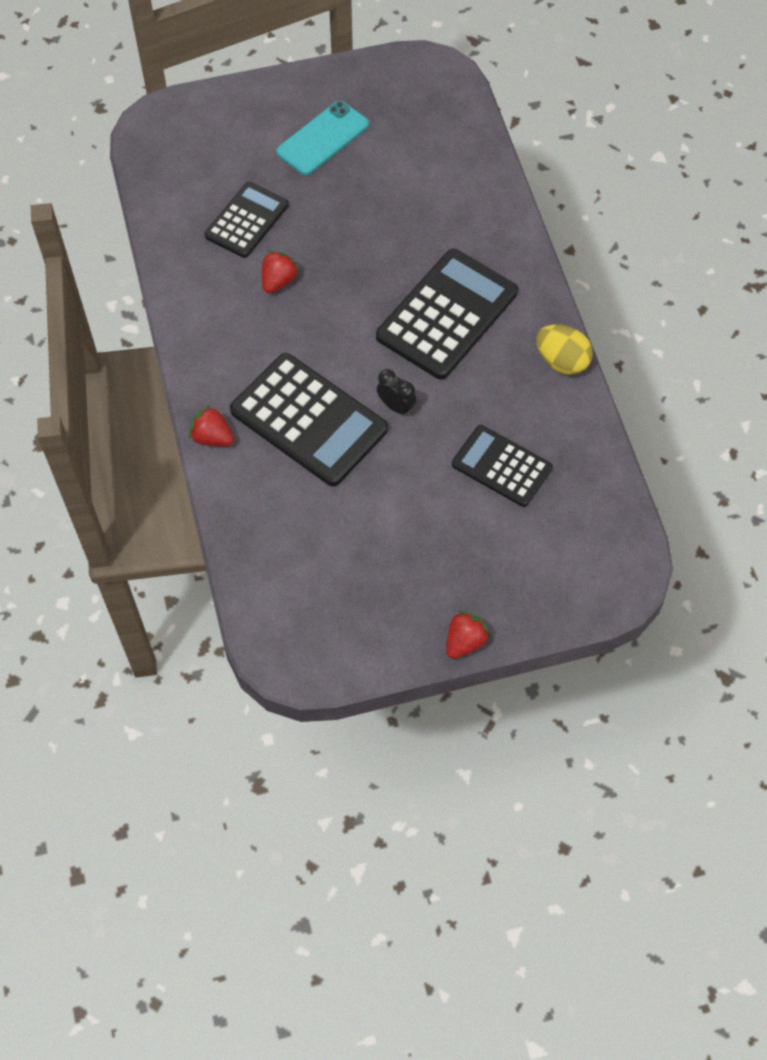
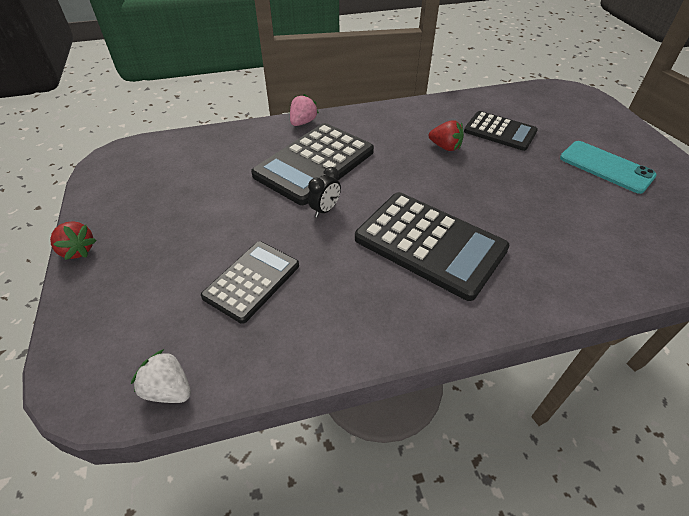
camera: 90 degrees right, 15 degrees down
(212, 438) = (303, 122): red strawberry -> pink strawberry
(562, 361) = (381, 339): yellow egg -> none
(621, 513) = (168, 389): none -> white strawberry

